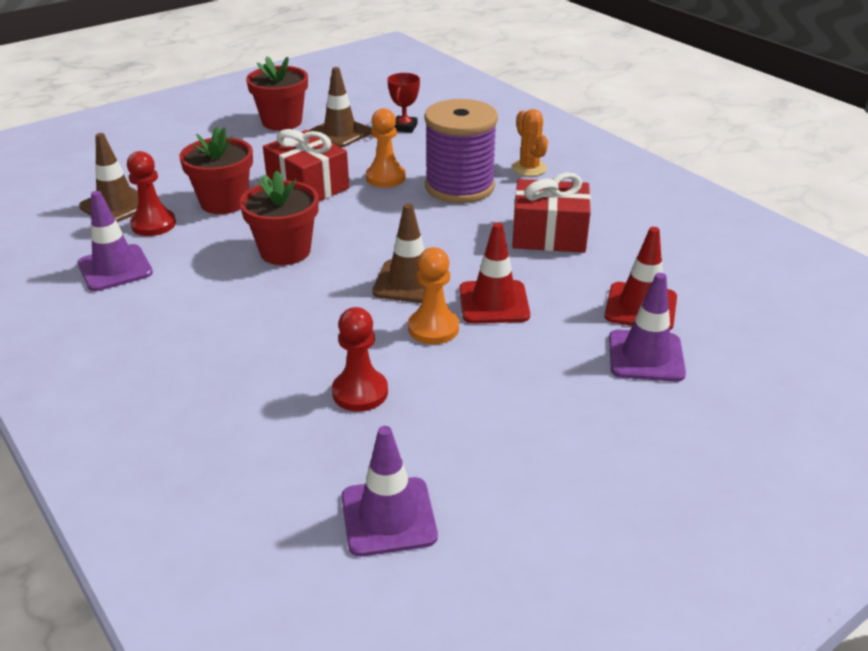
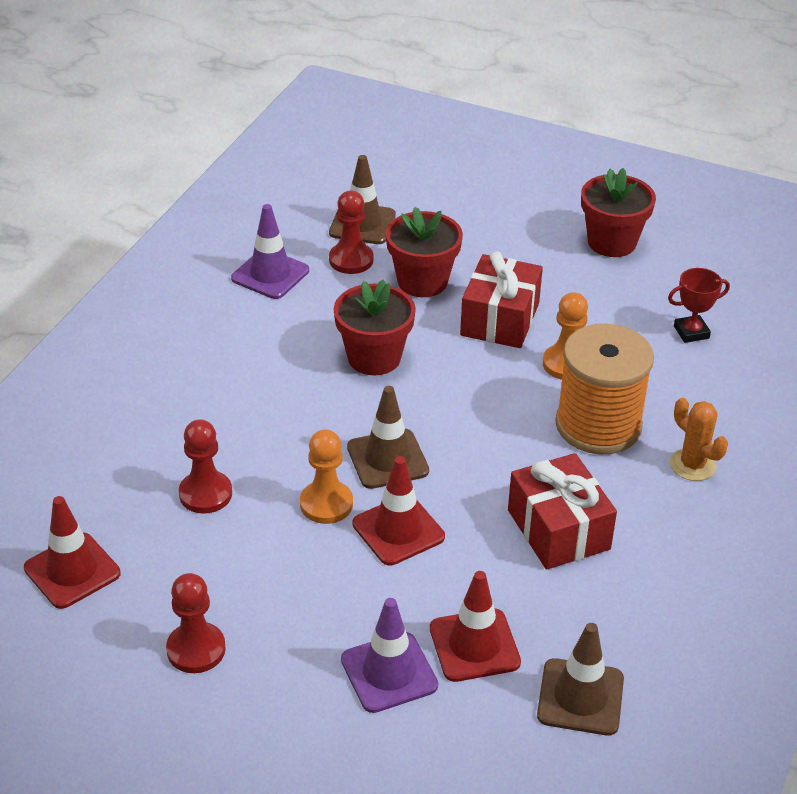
camera: 60 degrees right, 5 degrees up
(340, 133) = (629, 292): brown traffic cone -> brown traffic cone (580, 697)
(388, 517) = (72, 571): purple traffic cone -> red traffic cone
(459, 187) = (598, 425): purple spool -> orange spool
(529, 168) = (692, 465): orange cactus -> orange cactus turned 75 degrees counterclockwise
(554, 458) = (196, 649): none -> red pawn

